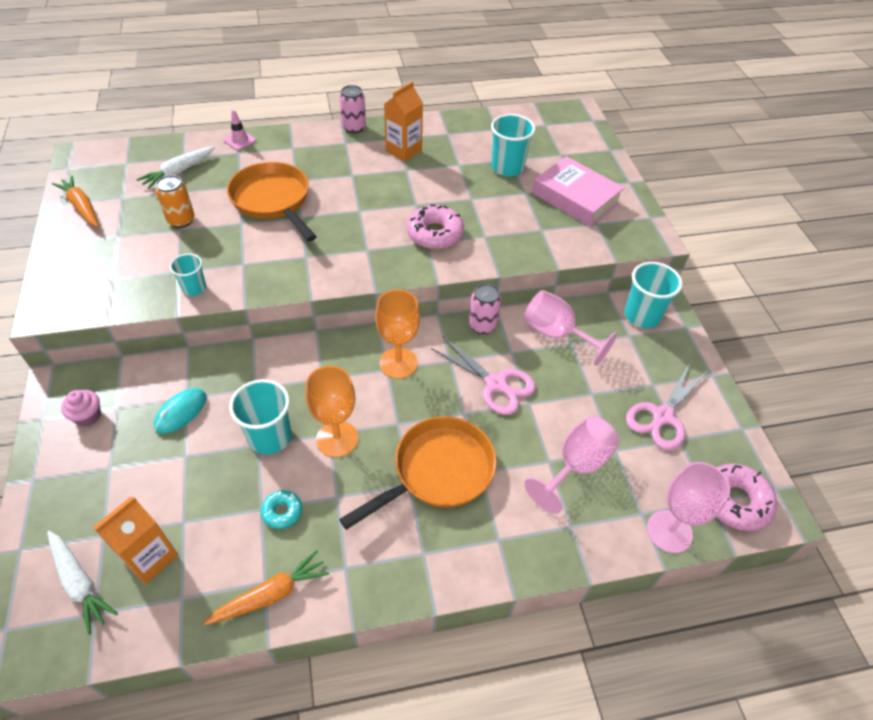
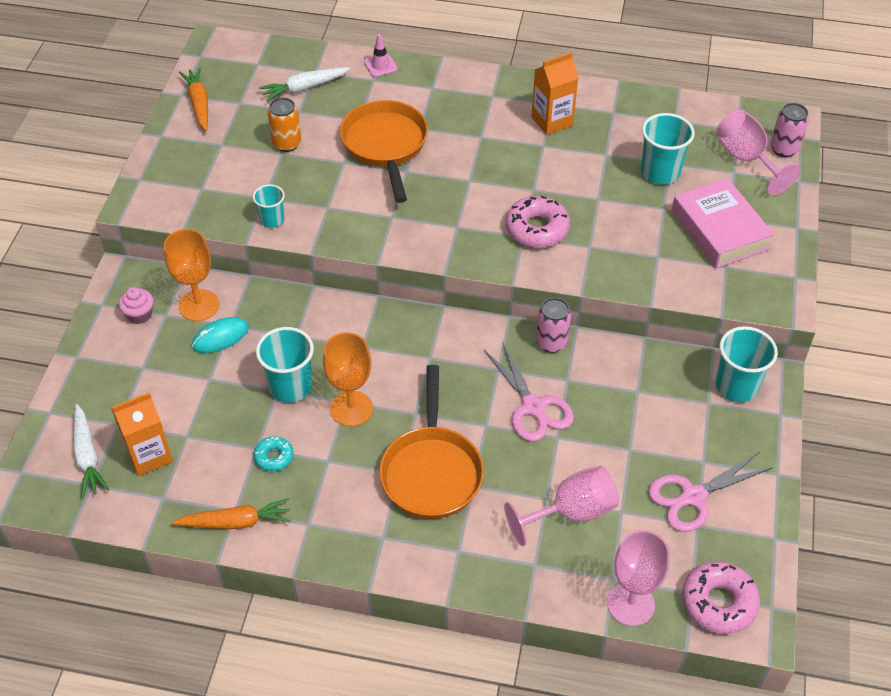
camera: 25 degrees right, 0 degrees up
(354, 127) = (510, 79): pink can -> pink can (784, 149)
(398, 363) = (444, 354): orange goblet -> orange goblet (199, 305)
(437, 472) = (431, 471): orange pan -> orange pan turned 105 degrees clockwise
(556, 334) = (627, 376): pink goblet -> pink goblet (746, 159)

